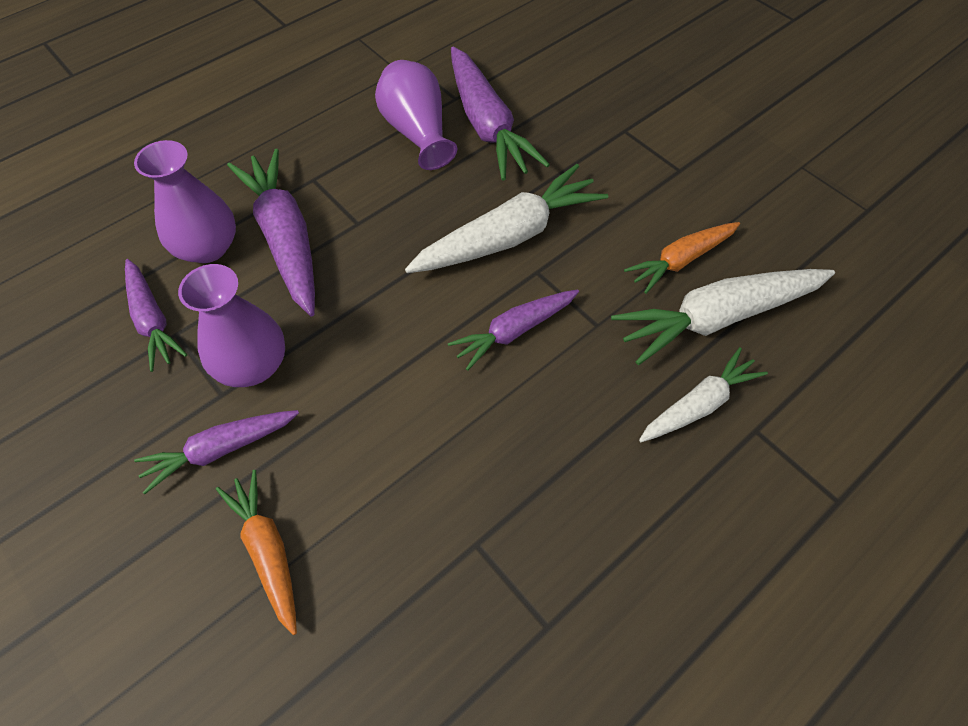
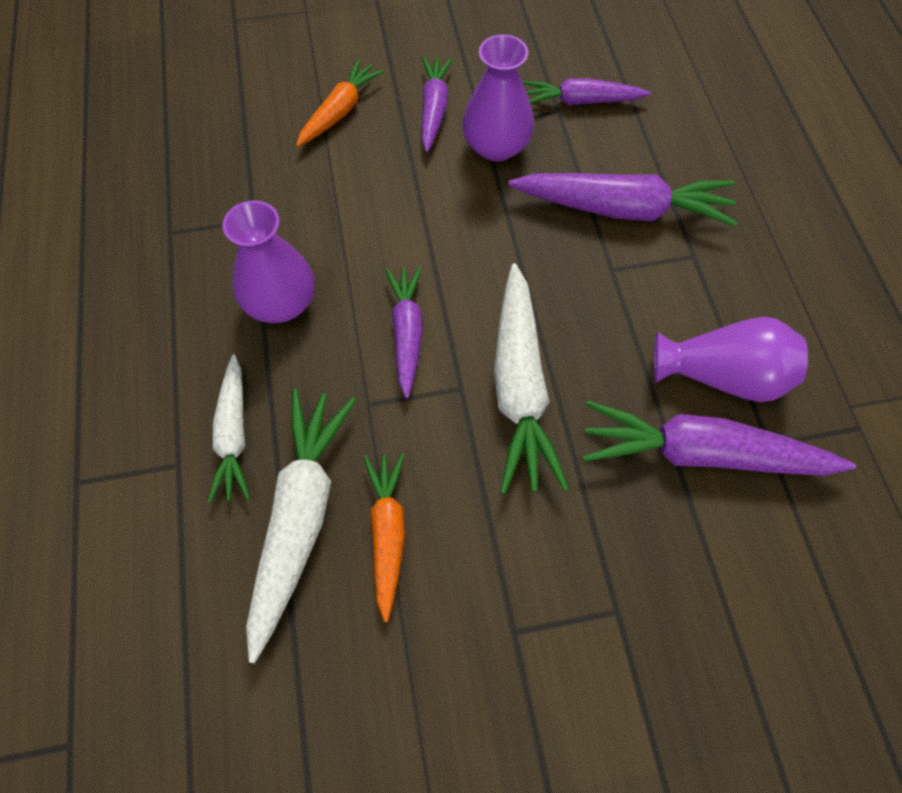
camera: 120 degrees right, 5 degrees up
(207, 247) = (643, 153): purple vase -> purple vase (281, 303)
(267, 551) = (340, 111): orange carrot -> orange carrot turned 60 degrees counterclockwise

